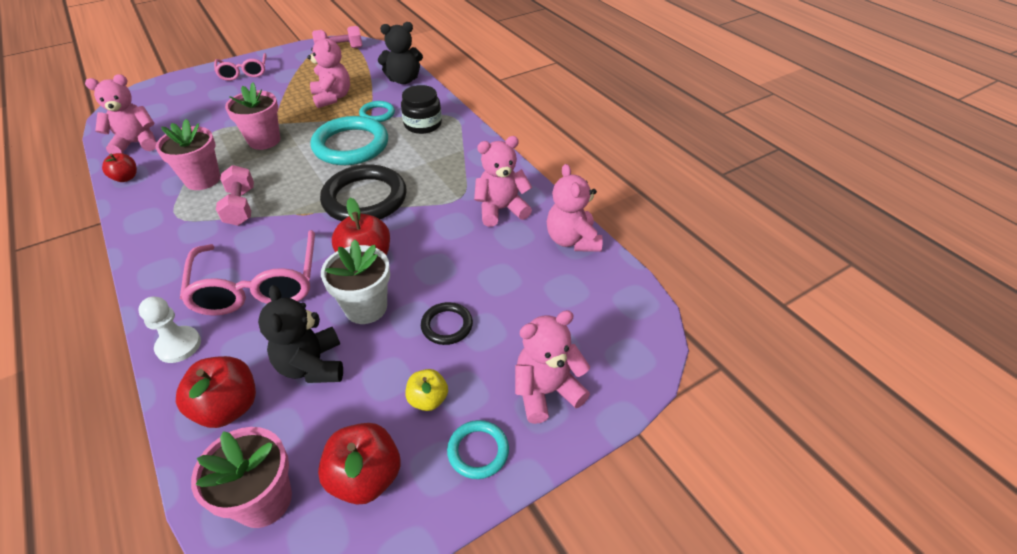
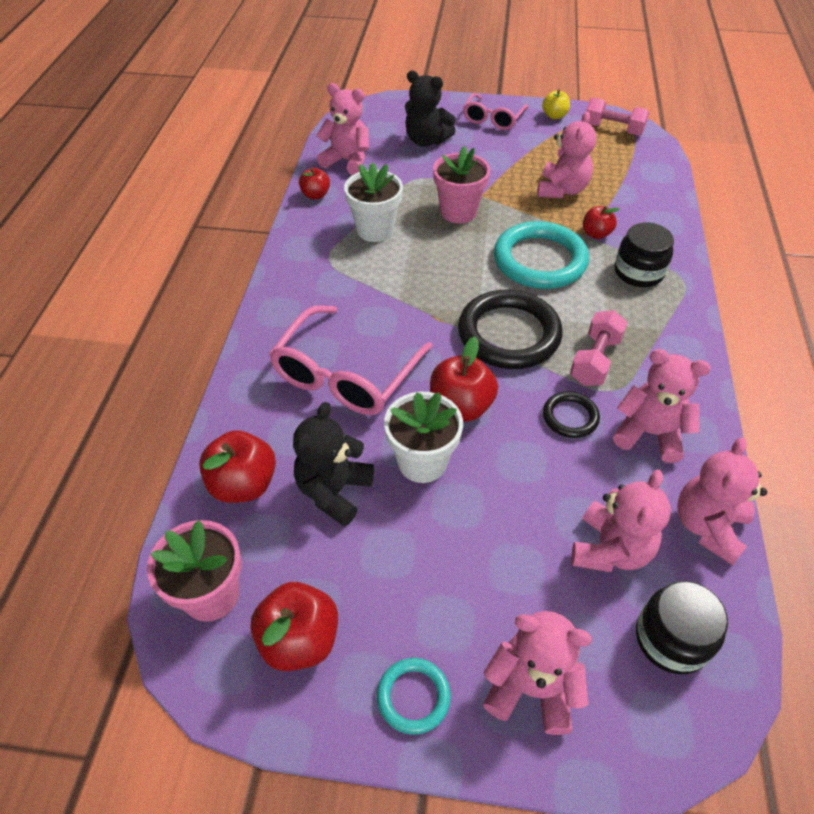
camera: 40 degrees right, 5 degrees up
(179, 345) = (247, 396): white pawn -> none
(202, 179) = (375, 230): pink flower pot -> white flower pot
(240, 206) = (387, 278): pink dumbbell -> pink dumbbell (595, 360)
(377, 114) = (596, 234): turquoise ring -> red apple
(403, 80) = (658, 201): black teddy bear -> black teddy bear (426, 141)
(428, 399) = (408, 604): yellow apple -> yellow apple (554, 116)
(447, 325) = (485, 536): black ring -> black ring (570, 417)
(529, 285) = (610, 549): none -> pink teddy bear
(600, 310) = (671, 639): none -> black jar

